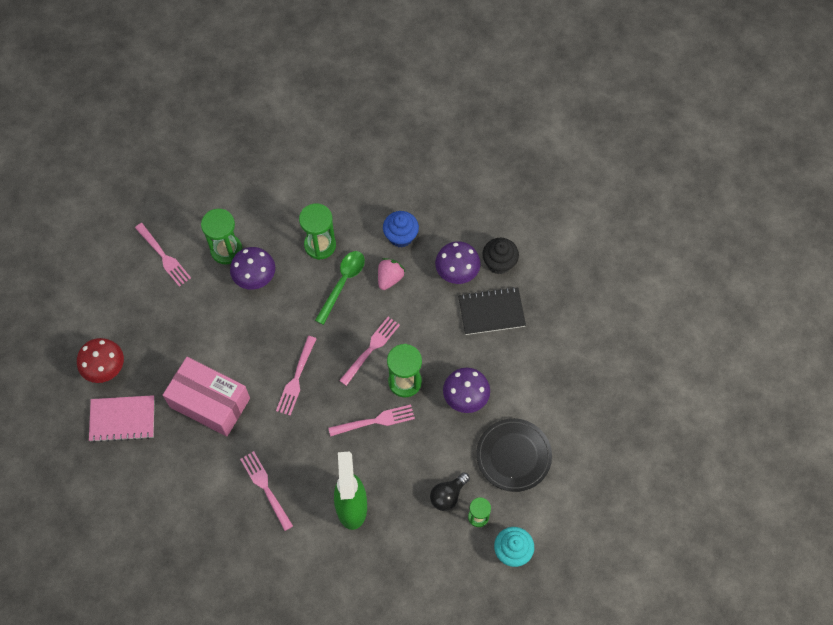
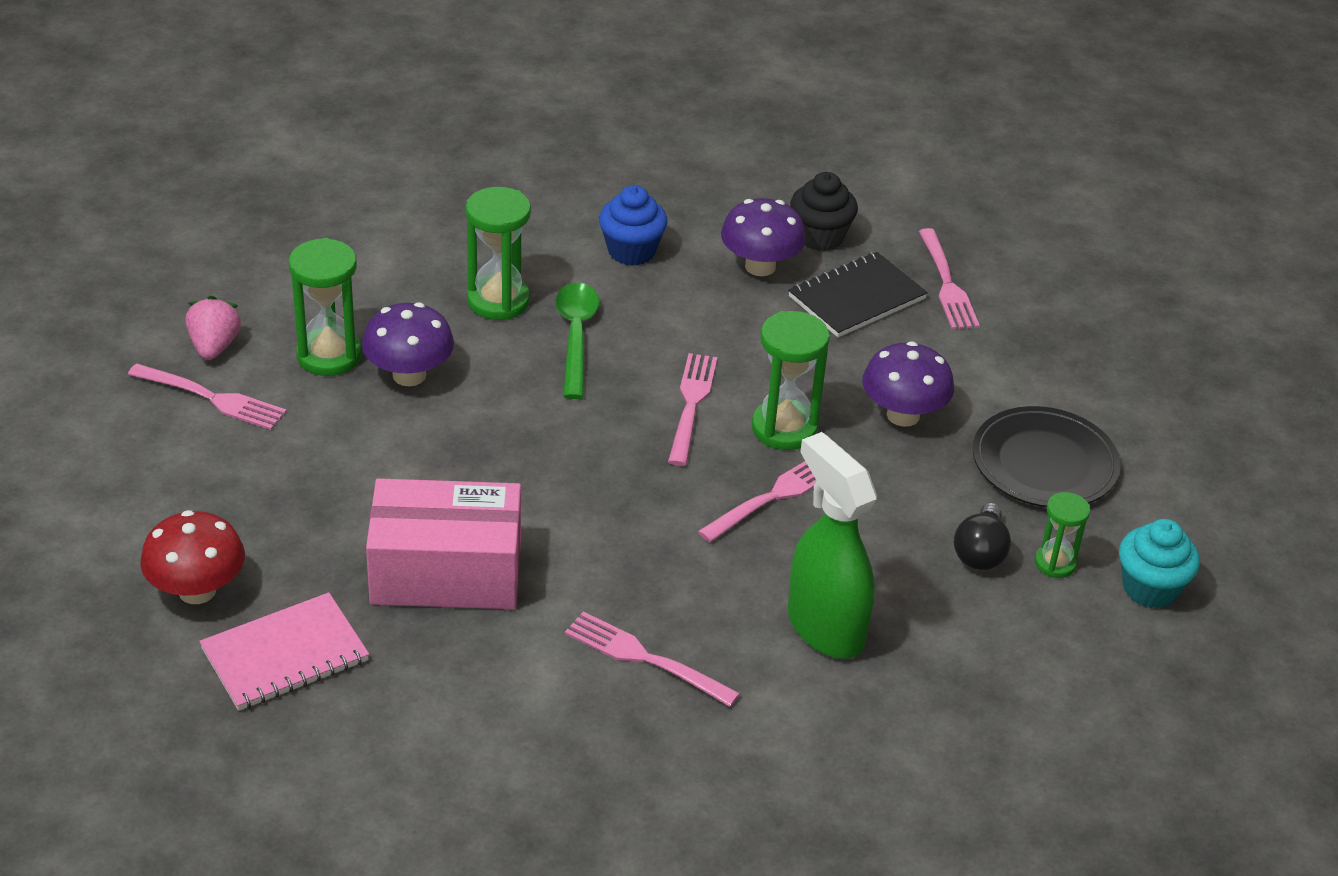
camera: 30 degrees left, 25 degrees down
(296, 378) = (587, 485): pink fork -> pink fork (946, 283)
(389, 278) = (653, 307): pink strawberry -> pink strawberry (214, 346)

